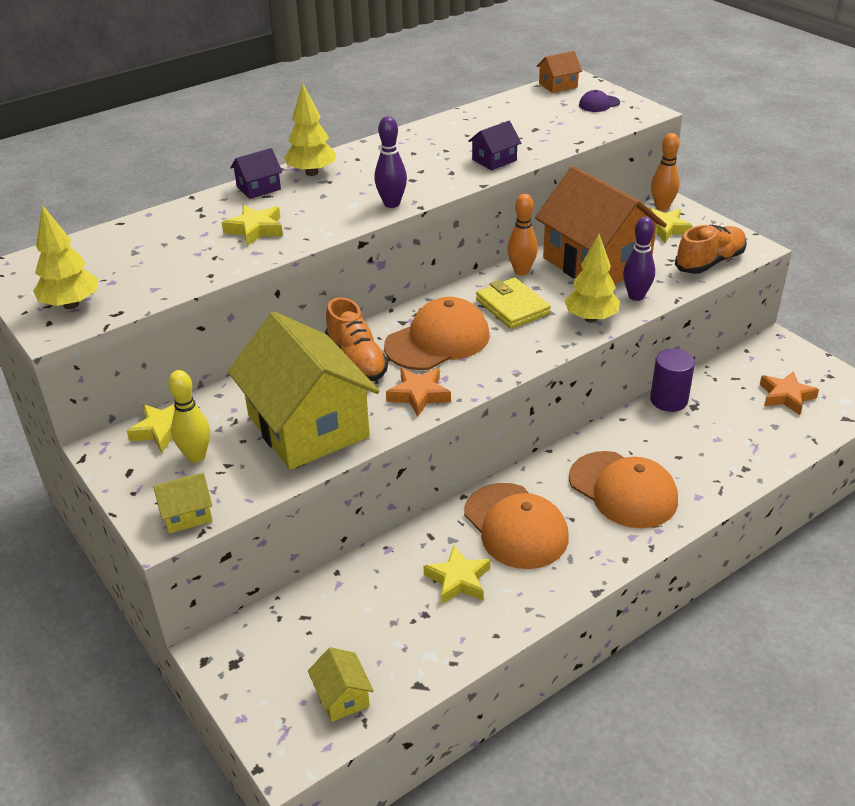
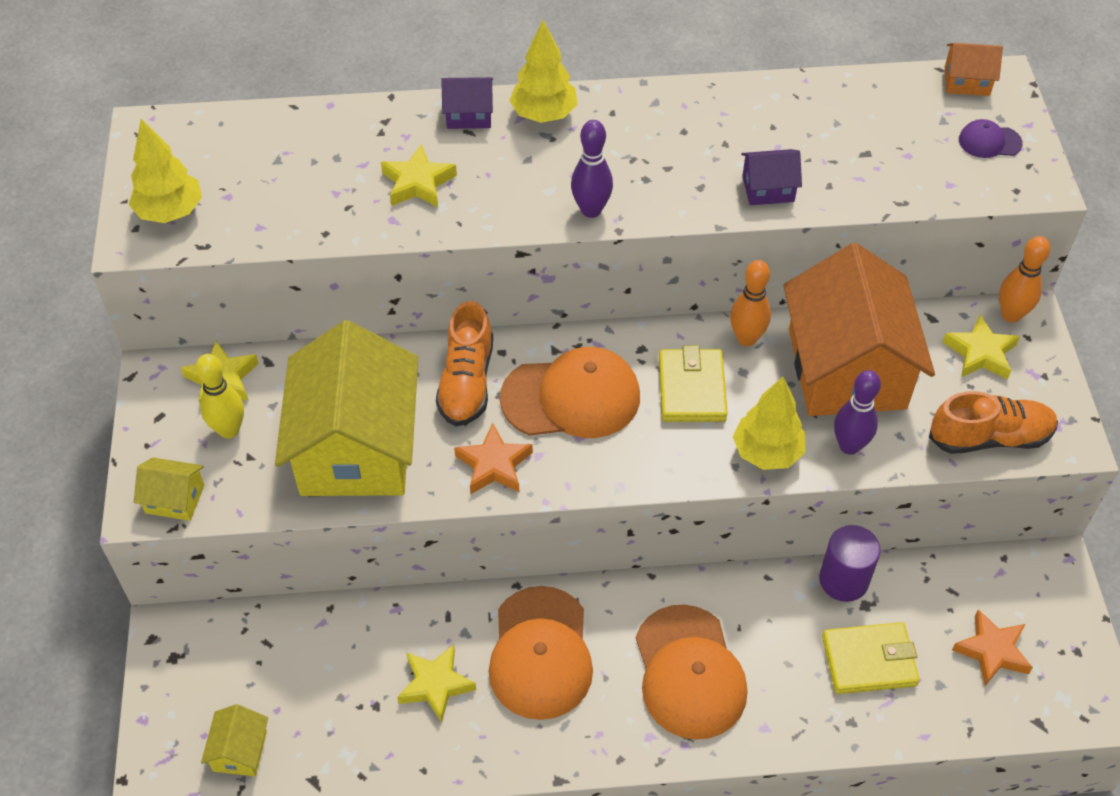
camera: 30 degrees right, 15 degrees up
(724, 433) = (869, 661): none -> yellow wallet

